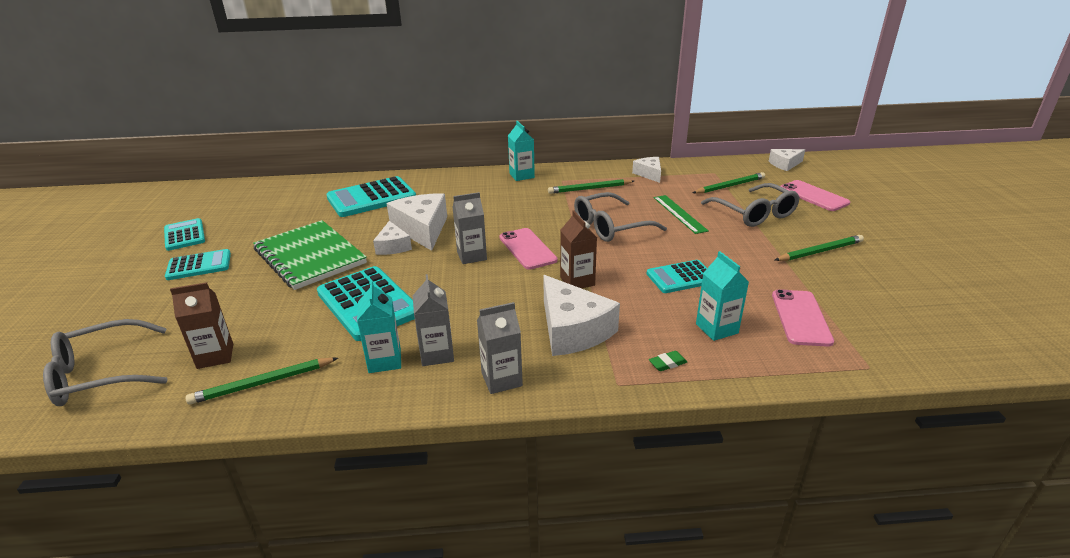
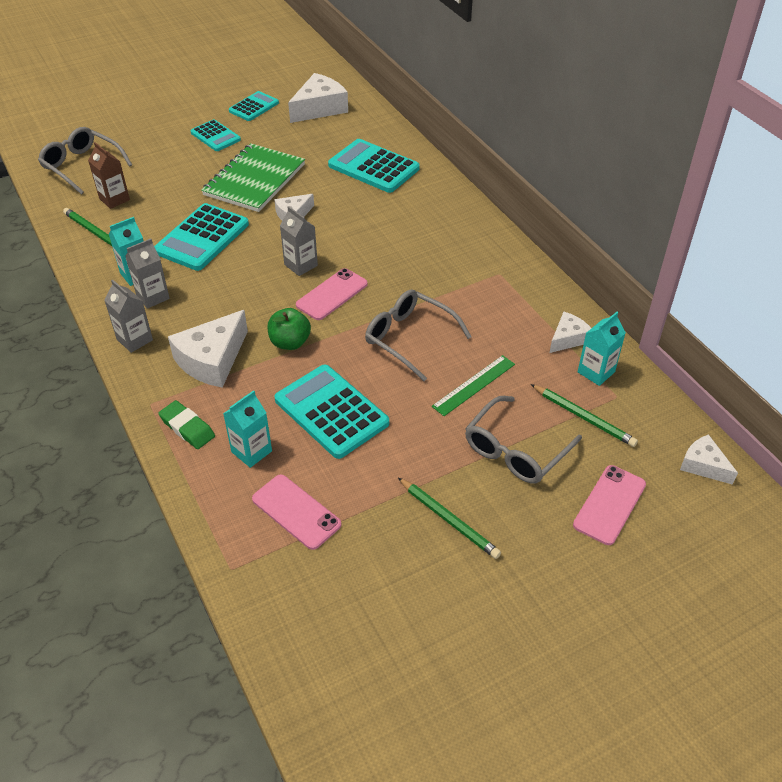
camera: 65 degrees right, 15 degrees up
(422, 229) = (332, 220): white cheese -> white cheese (319, 108)
(522, 176) = (490, 241): turquoise carton -> turquoise carton (596, 372)
(577, 281) = (290, 342): brown carton -> green apple
(589, 189) = (491, 300): green pencil -> none
(667, 363) = (187, 428): green eraser -> green eraser, size x1.79
(681, 277) = (331, 412): turquoise calculator -> turquoise calculator, size x1.65
(801, 318) = (296, 512): pink phone -> pink phone turned 60 degrees clockwise

